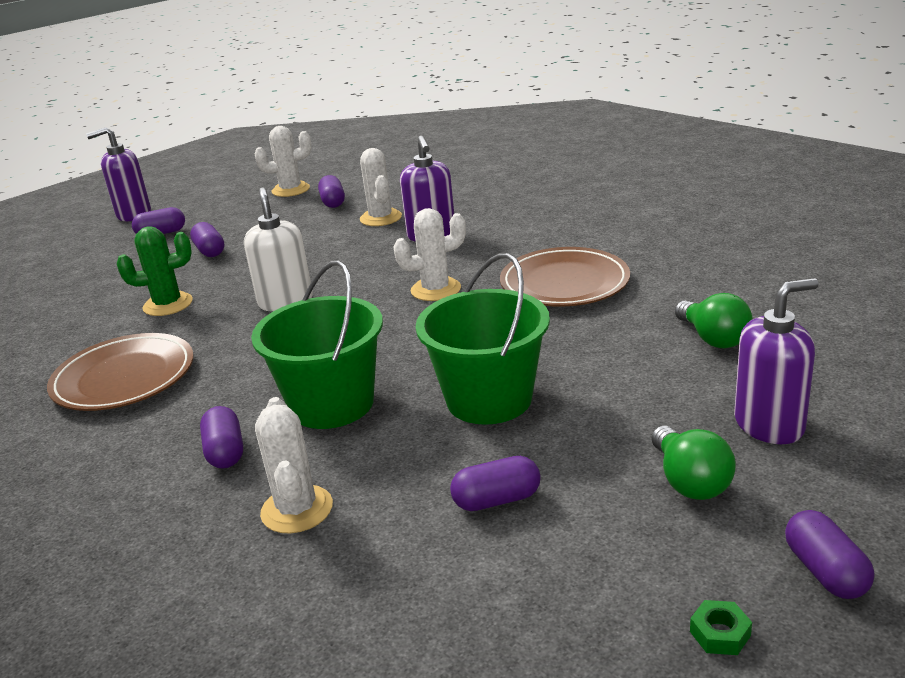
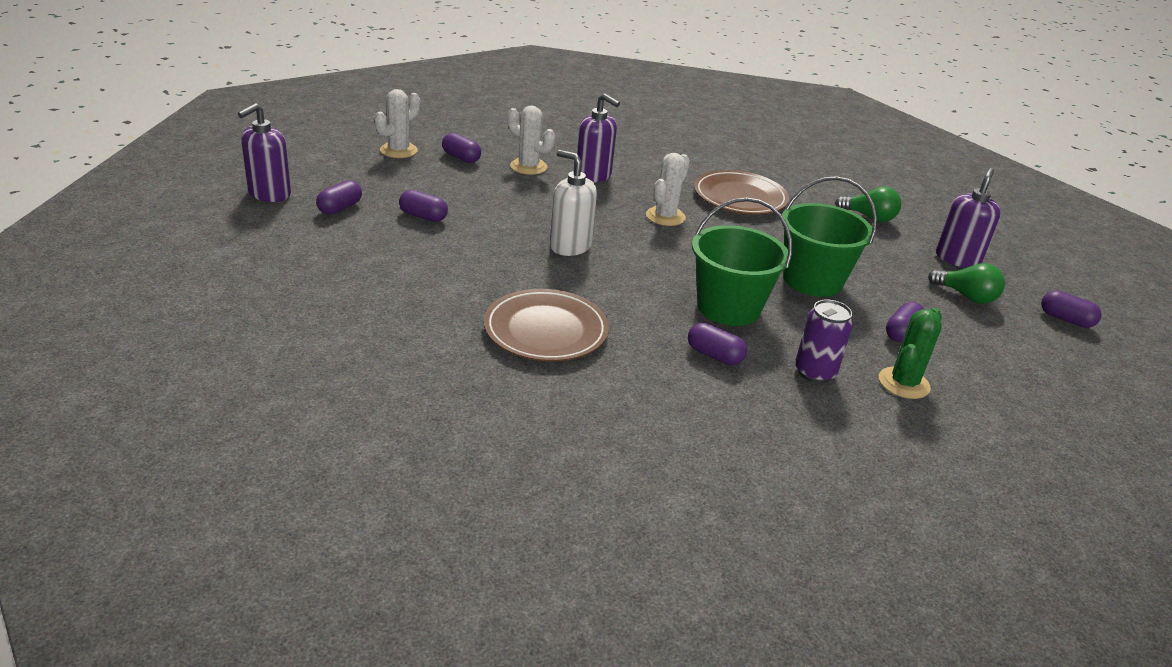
camera: 45 degrees left, 5 degrees up
(168, 304) = (472, 268): green cactus -> green cactus (903, 383)
(297, 509) = (814, 372): white cactus -> purple can
(720, 633) = (1068, 358): green nut -> none

